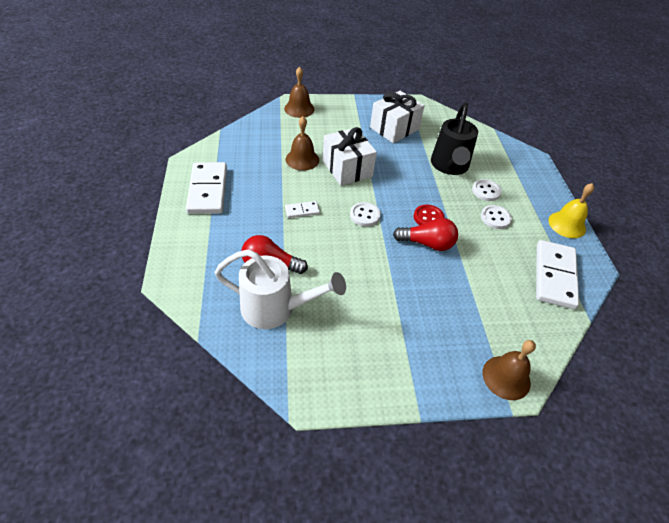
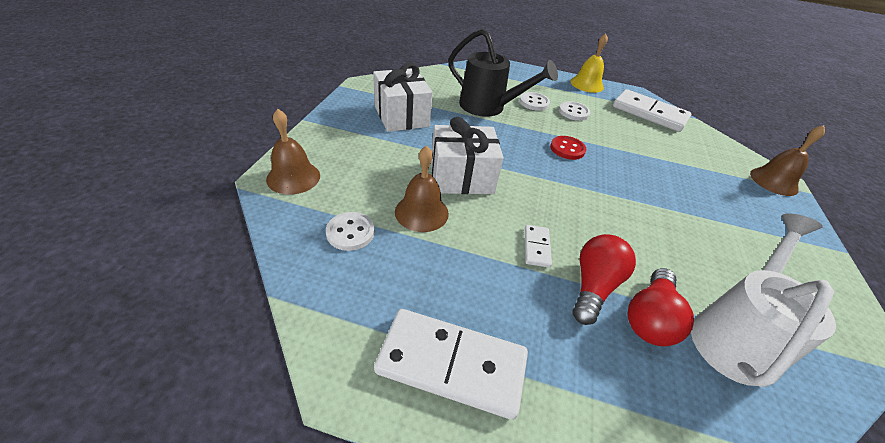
camera: 70 degrees left, 5 degrees down
(365, 215) = (556, 192): white button -> white button (350, 232)
(427, 243) = (607, 164): red light bulb -> red light bulb (593, 286)

